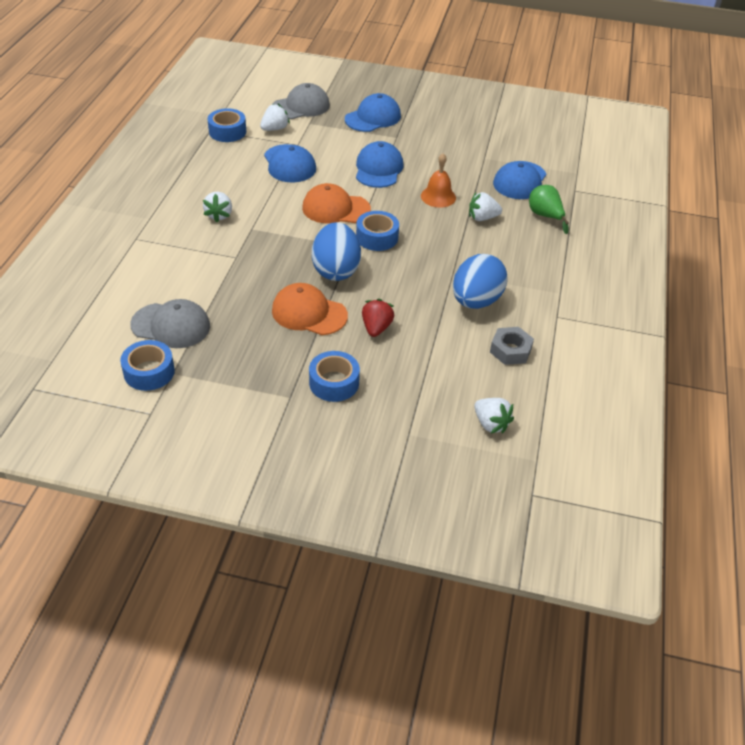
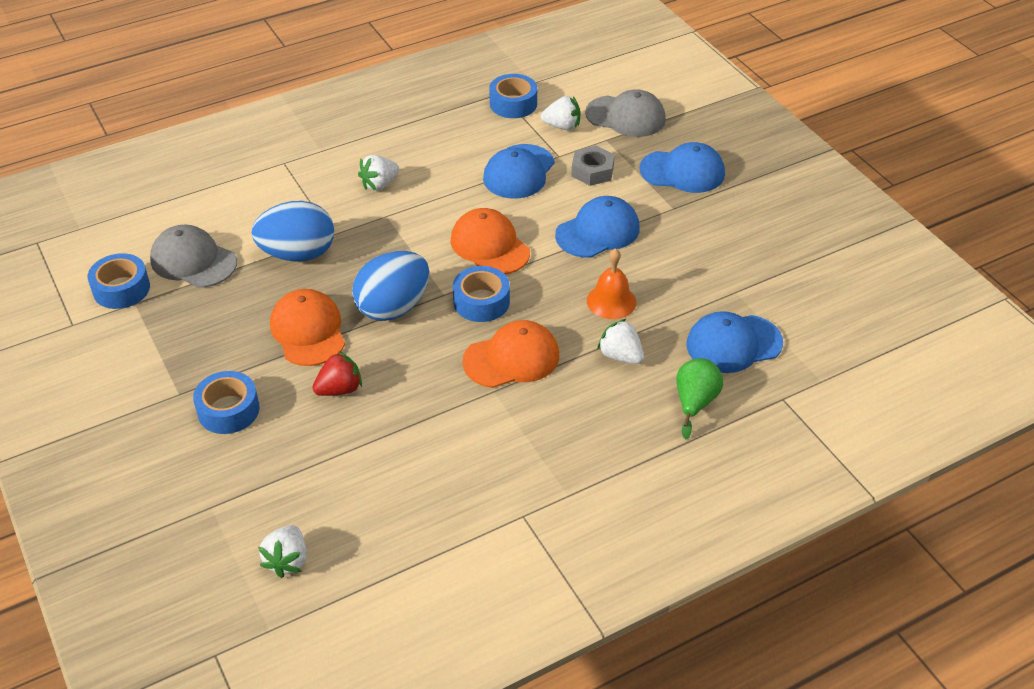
camera: 50 degrees right, 0 degrees up
(171, 325) = (193, 261): grey cap -> grey cap turned 150 degrees clockwise
(436, 253) = (512, 358): none -> orange cap
(476, 301) = (469, 435): blue egg -> blue egg (298, 254)
(510, 350) = (420, 510): grey nut -> grey nut (592, 171)

